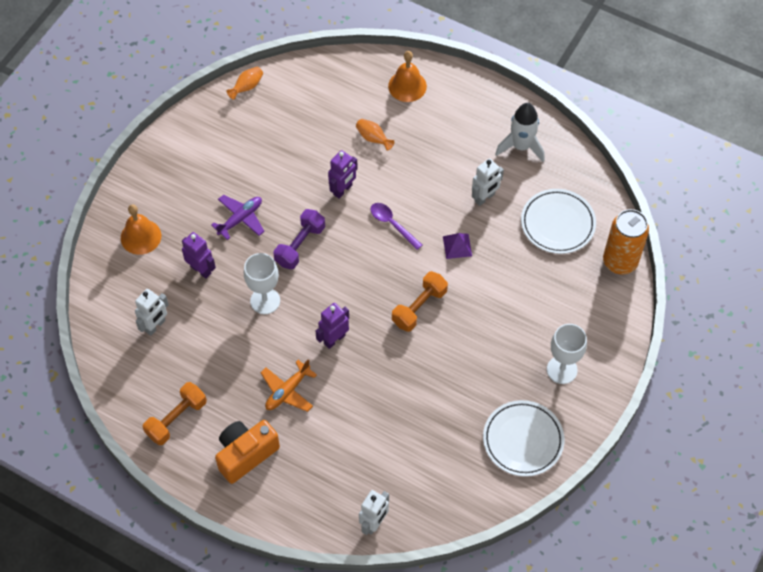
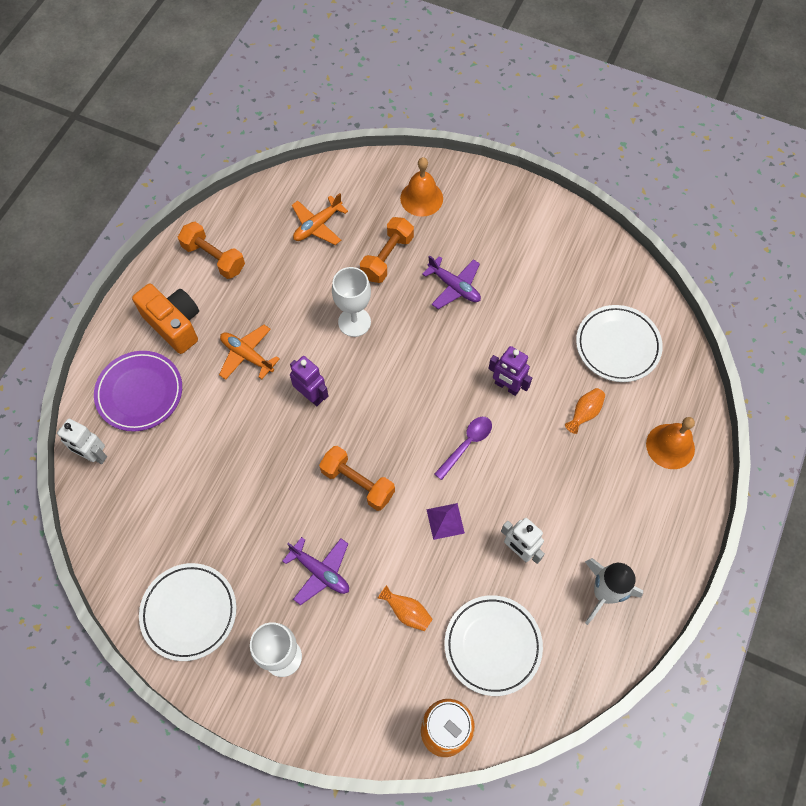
camera: 85 degrees right, 5 degrees up
(155, 326) = (317, 225): white robot -> orange plane
(201, 270) = (387, 257): purple robot -> orange dumbbell
(247, 87) = (631, 272): orange vase -> orange vase (407, 612)
(300, 245) = (427, 349): purple dumbbell -> none
(315, 107) = (617, 345): none -> white plate
(315, 484) = (140, 393): none -> purple plate
(494, 339) = (320, 572): none -> purple plane

